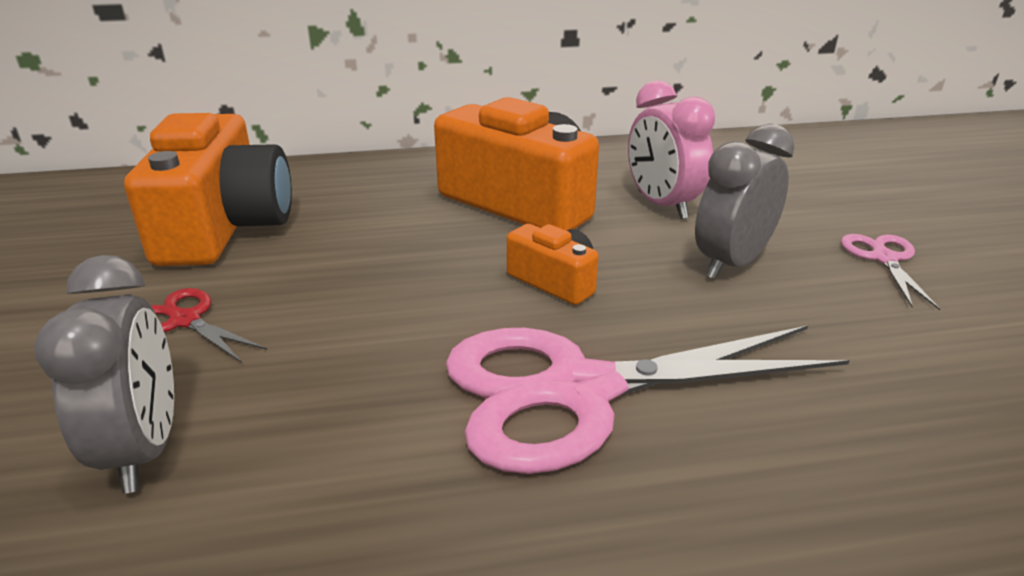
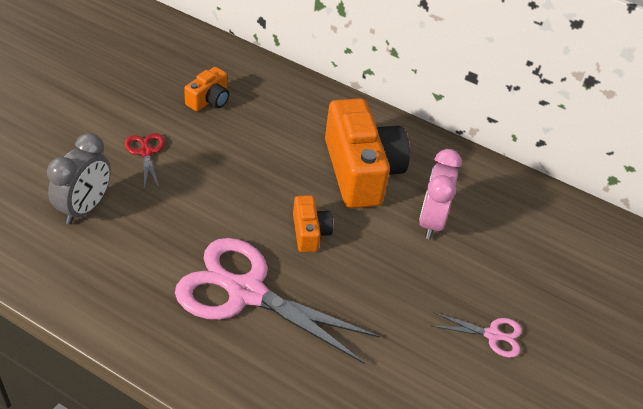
camera: 35 degrees right, 15 degrees up
(224, 226) = (209, 100): orange camera -> orange camera, size x0.48
(731, 264) = (407, 281): grey clock -> none
(884, 259) = (492, 335): pink scissors -> pink scissors turned 60 degrees clockwise

